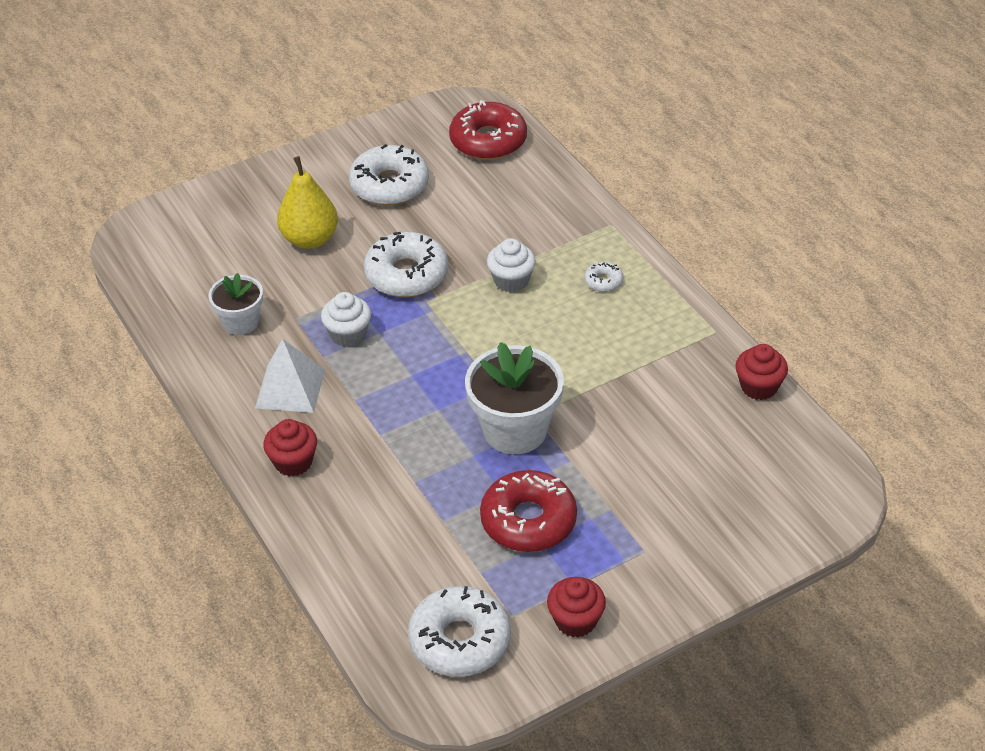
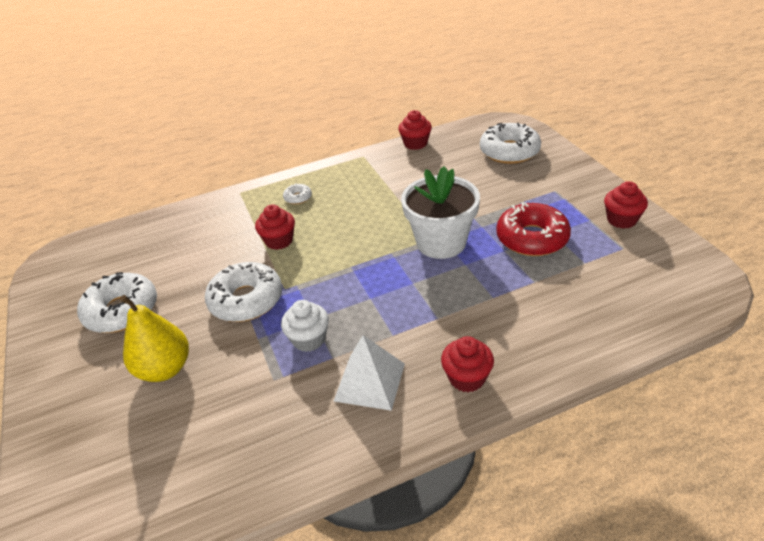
camera: 80 degrees left, 5 degrees down
(240, 322) = (264, 426): white flower pot -> none
(460, 640) = (653, 274): white donut -> white donut (509, 151)
(488, 141) = (104, 250): red donut -> none
(511, 280) = (279, 241): white cupcake -> red cupcake

